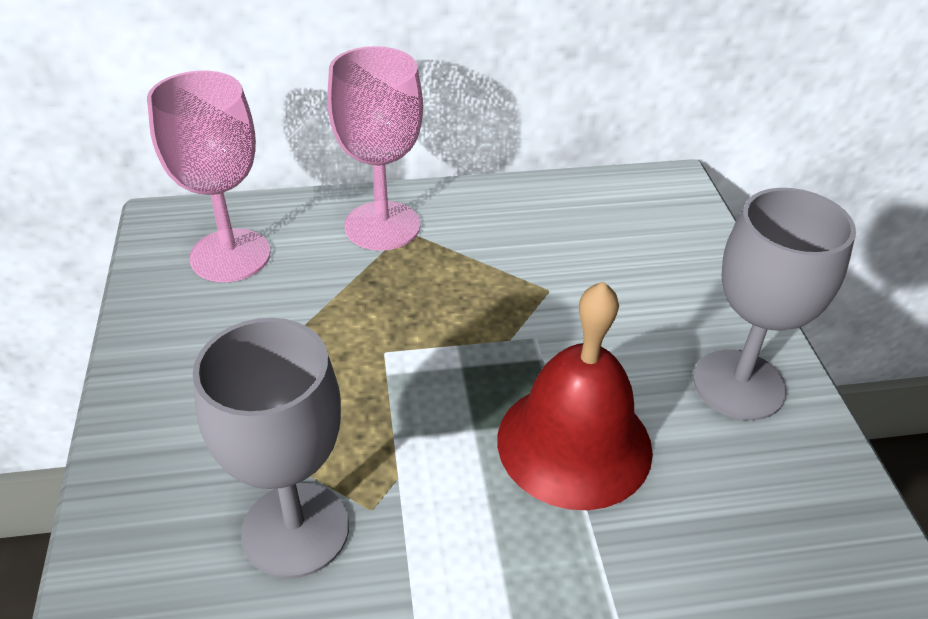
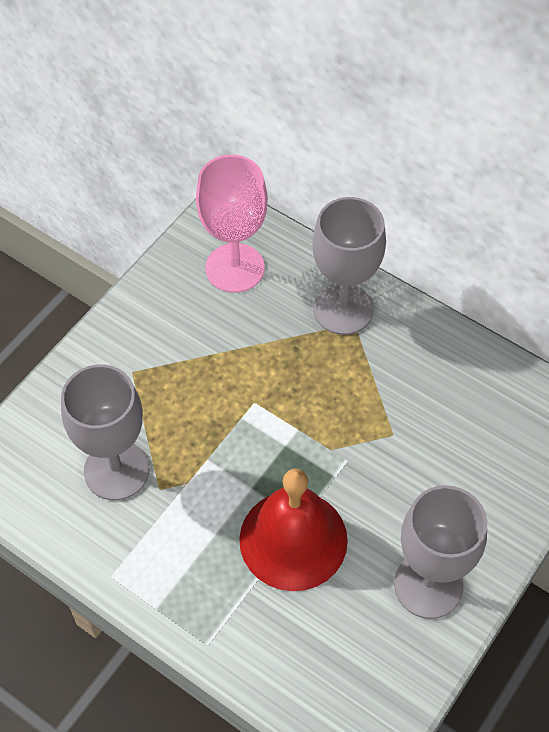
camera: 45 degrees right, 15 degrees up
(382, 226) = (343, 309): pink goblet -> grey goblet

